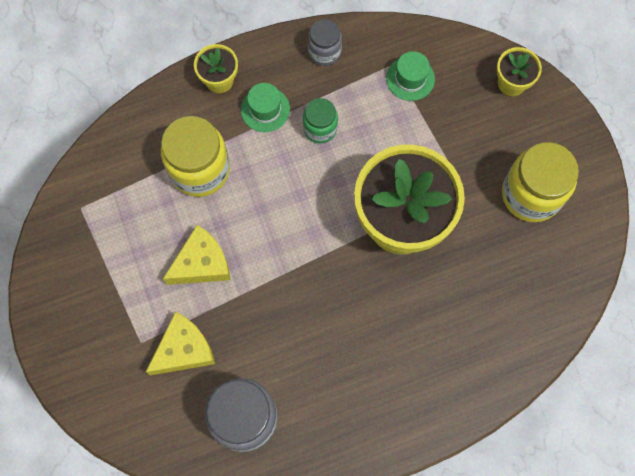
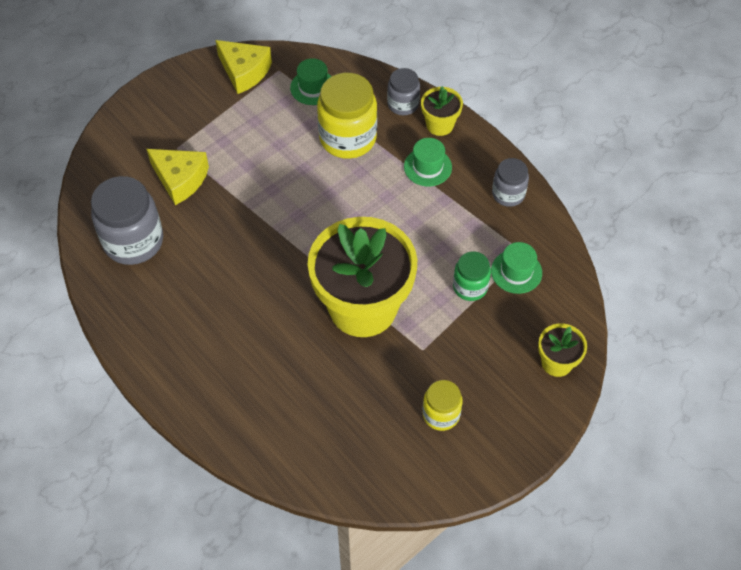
camera: 70 degrees right, 15 degrees down
(119, 181) = (313, 87): none -> green hat
(179, 104) = (403, 104): none -> grey jar
(201, 263) = (262, 167): yellow cheese -> yellow cheese (244, 71)
(320, 128) = (428, 214): green jar -> green jar (470, 287)
(531, 194) = (441, 414): yellow jar -> yellow jar, size x0.56

